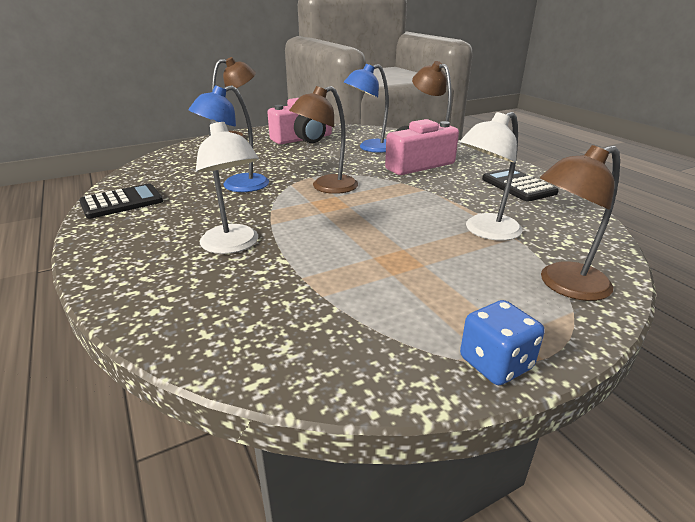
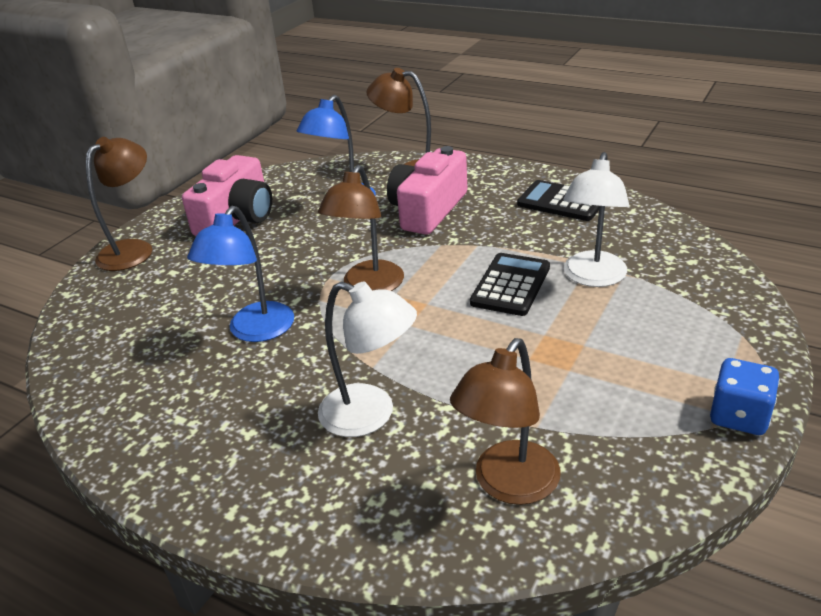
camera: 30 degrees left, 5 degrees up
(122, 202) = (133, 425): black calculator -> black calculator (511, 285)
(564, 285) = (712, 311): brown lamp -> brown lamp (508, 485)

